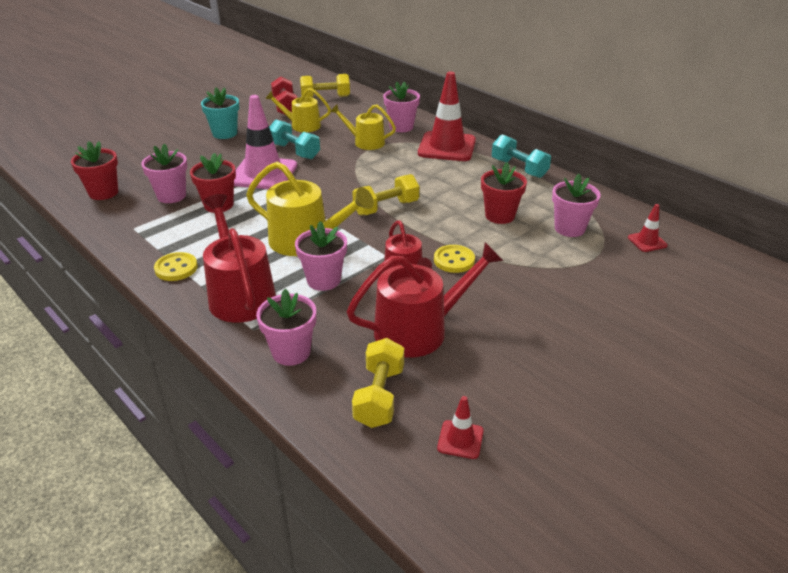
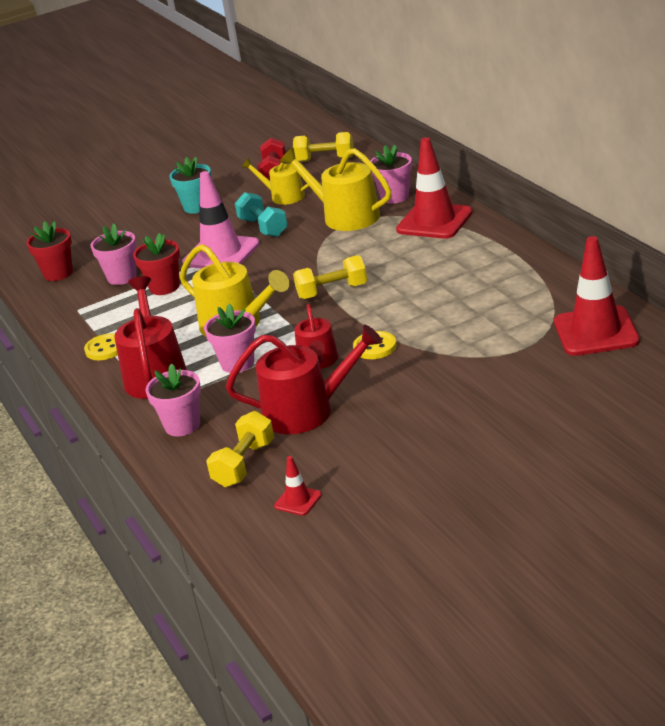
camera: 20 degrees right, 5 degrees down
(365, 142) = (345, 216): yellow watering can -> yellow watering can, size x1.60
(500, 216) = (449, 301): red flower pot -> none
(519, 168) = (503, 247): turquoise dumbbell -> none
(569, 228) = (518, 316): pink flower pot -> none
(647, 241) = (596, 332): red traffic cone -> red traffic cone, size x2.20

